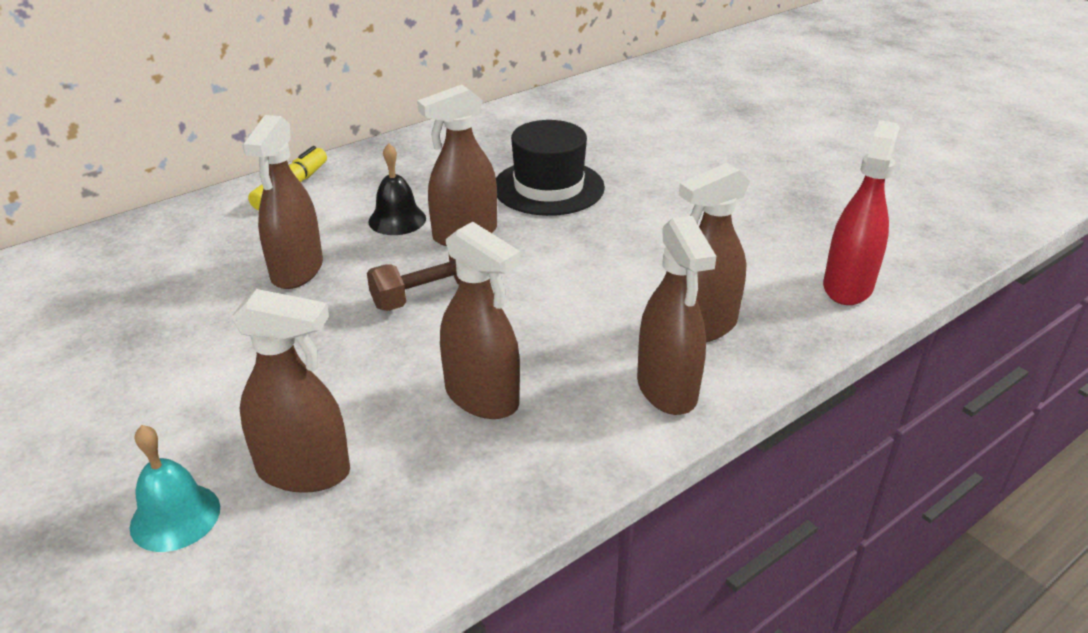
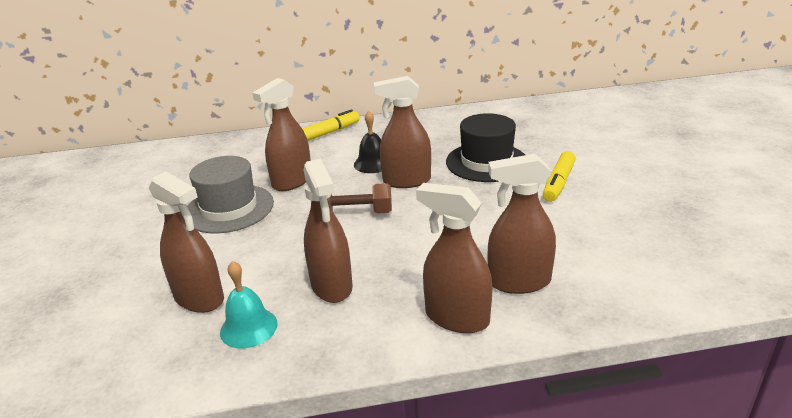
camera: 30 degrees right, 5 degrees down
(175, 517) = (119, 301): turquoise bell -> turquoise bell (248, 327)
(231, 333) = (229, 208): none -> grey hat
(654, 197) = (558, 183): none -> yellow marker
(667, 389) = (456, 318): brown spray bottle -> brown spray bottle turned 105 degrees clockwise
(847, 286) = (666, 283): red spray bottle -> none

